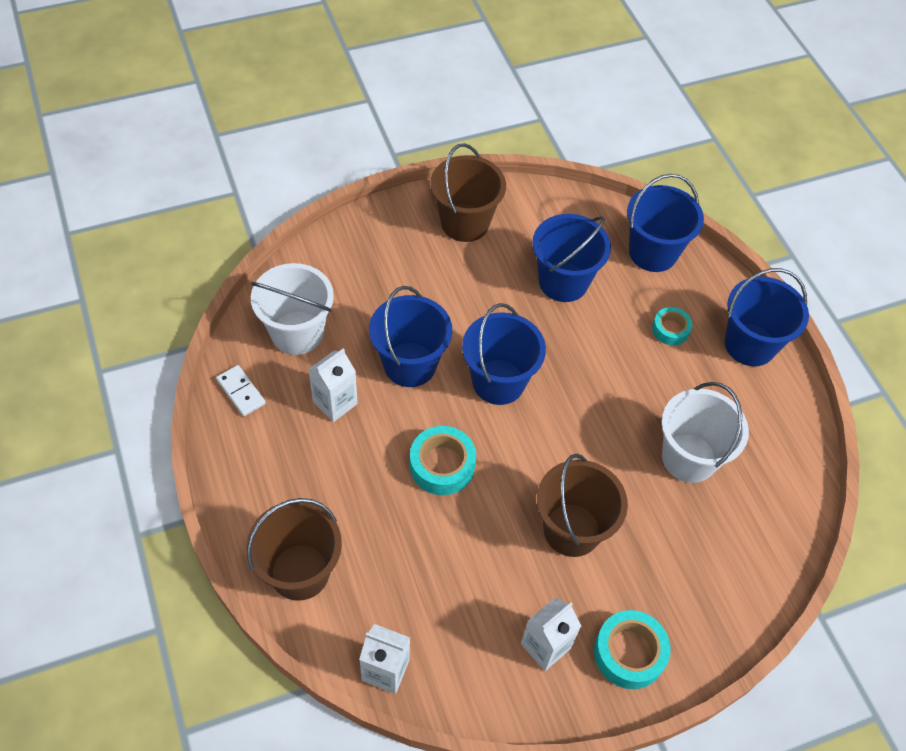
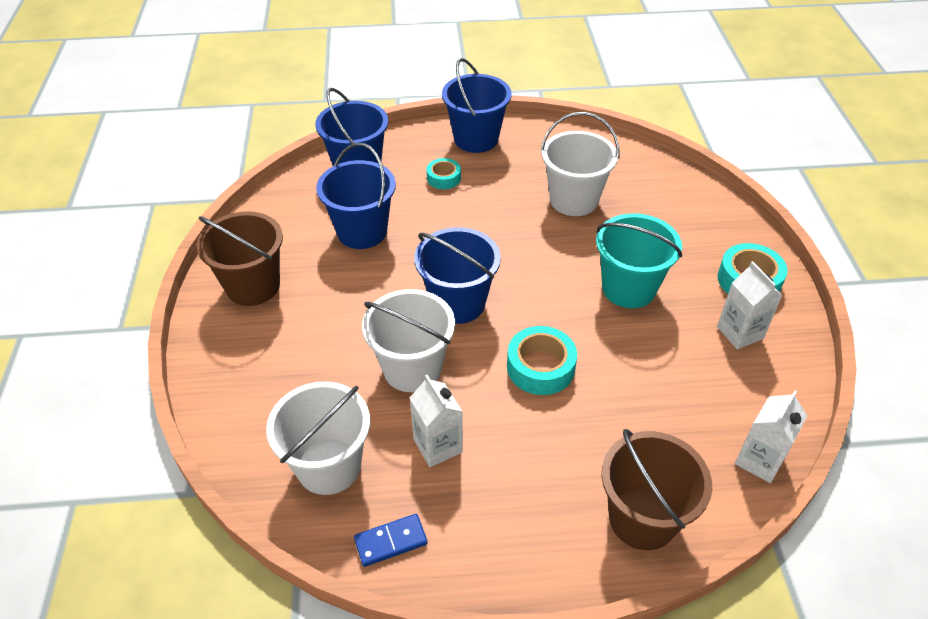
camera: 70 degrees left, 10 degrees down
(241, 392) = (391, 541): white domino -> blue domino
(410, 364) = (412, 368): blue bucket -> white bucket
(572, 530) = (628, 288): brown bucket -> turquoise bucket

